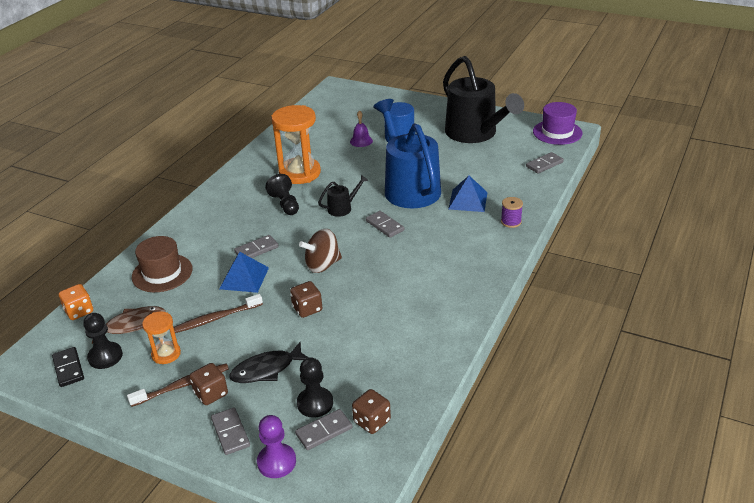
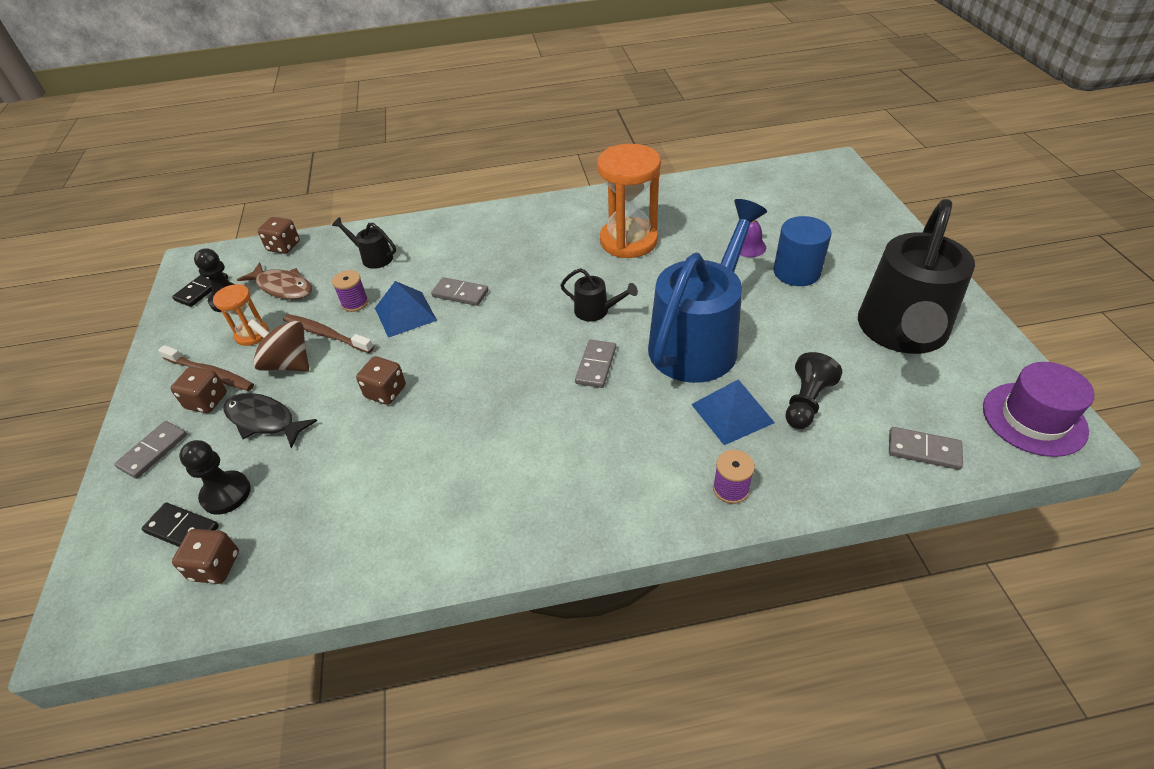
camera: 55 degrees right, 10 degrees up
(79, 311) = (284, 246): orange dice -> brown dice
(162, 273) = (373, 257): brown hat -> black watering can
(201, 296) = (355, 303): none -> purple spool
(276, 462) = (119, 516): purple pawn -> none
(285, 204) = (559, 265): black pawn -> black pawn (806, 402)
(322, 265) = (473, 358): brown spinning top -> brown spinning top (288, 363)
(324, 431) = (182, 529): grey domino -> black domino

